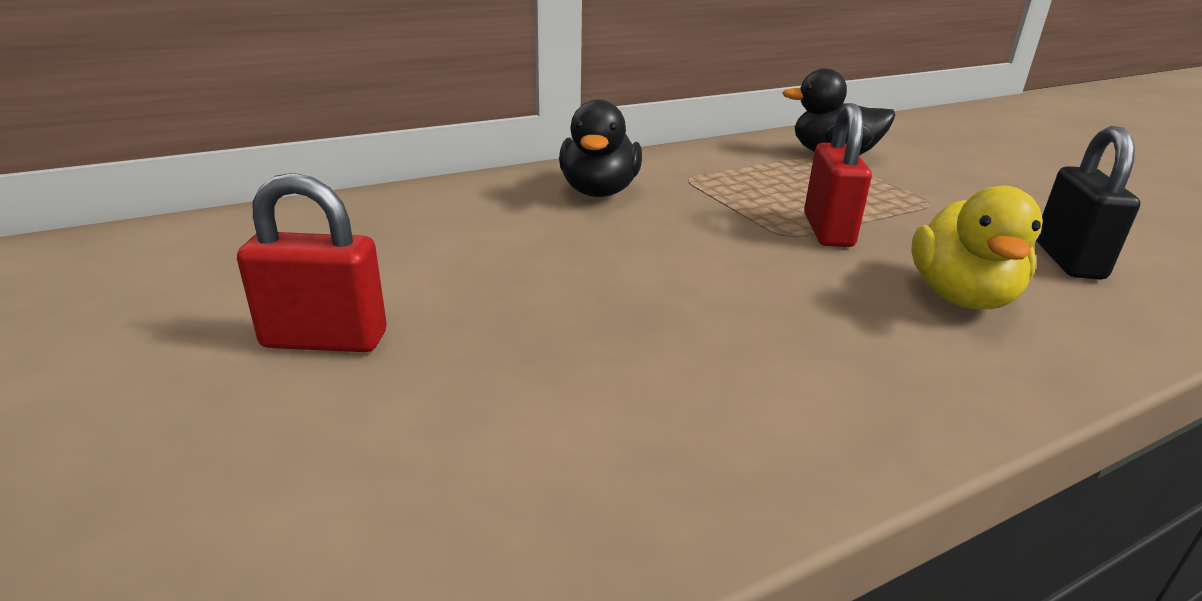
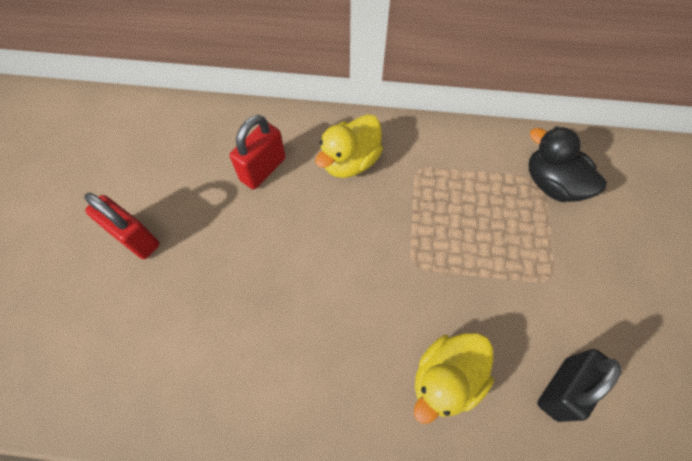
camera: 35 degrees right, 35 degrees up
(599, 191) = (350, 161): black duck -> yellow duck
(828, 231) = (443, 274): red padlock -> red padlock (263, 169)

